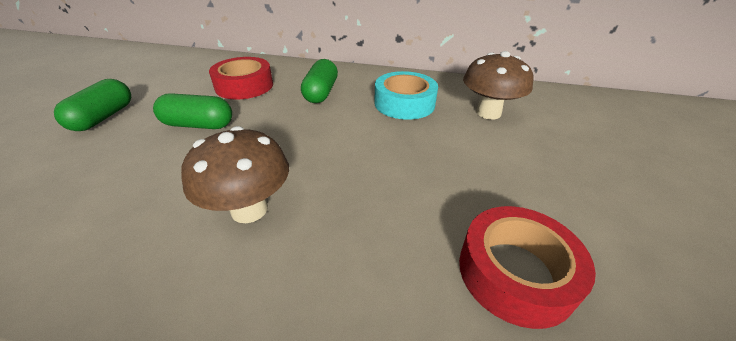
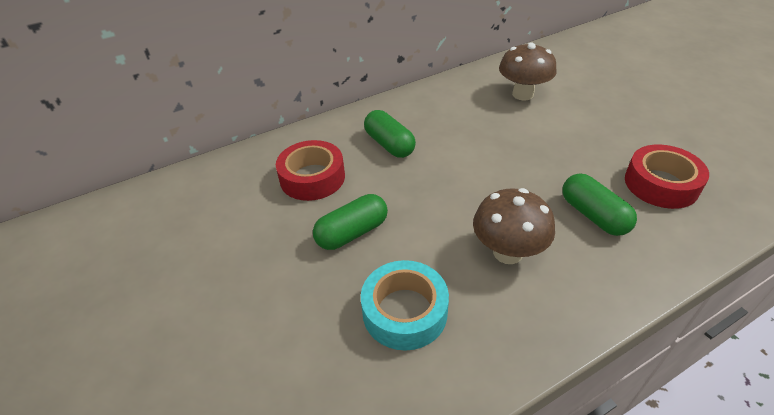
camera: 40 degrees left, 5 degrees up
(103, 117) = (249, 288): green capsule -> green capsule (593, 215)
(404, 103) = (463, 118): turquoise tape -> turquoise tape (404, 311)

